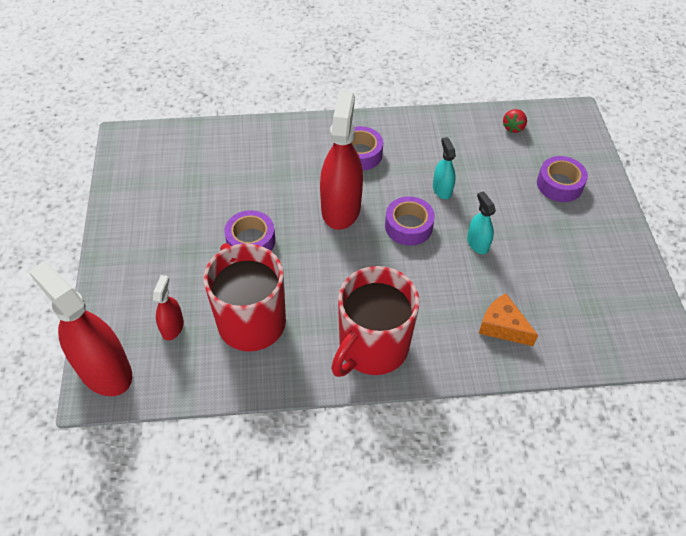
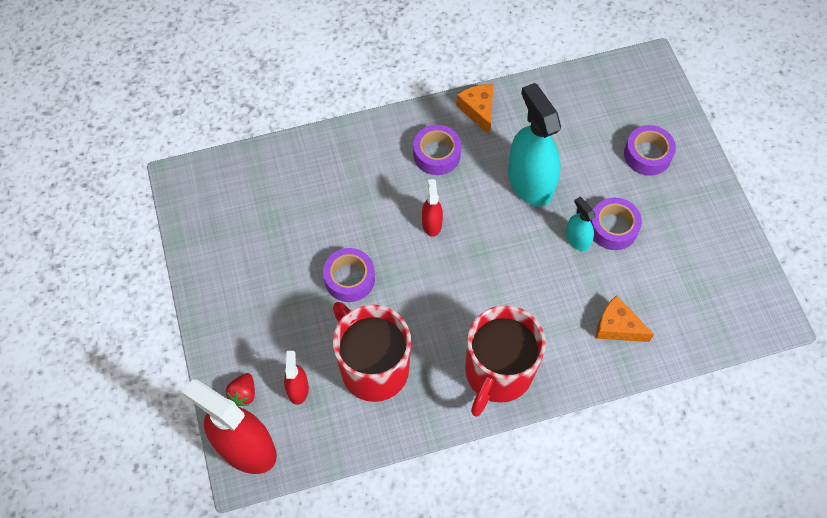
camera: 10 degrees left, 10 degrees up
(341, 208) = (432, 223): red spray bottle -> red spray bottle, size x0.48
(407, 126) = (478, 110): none -> orange cheese
(408, 226) = (505, 232): purple tape -> purple tape (613, 228)
(442, 189) = (530, 182): turquoise spray bottle -> turquoise spray bottle, size x2.08
(513, 127) = (589, 92): red strawberry -> red strawberry (243, 394)

